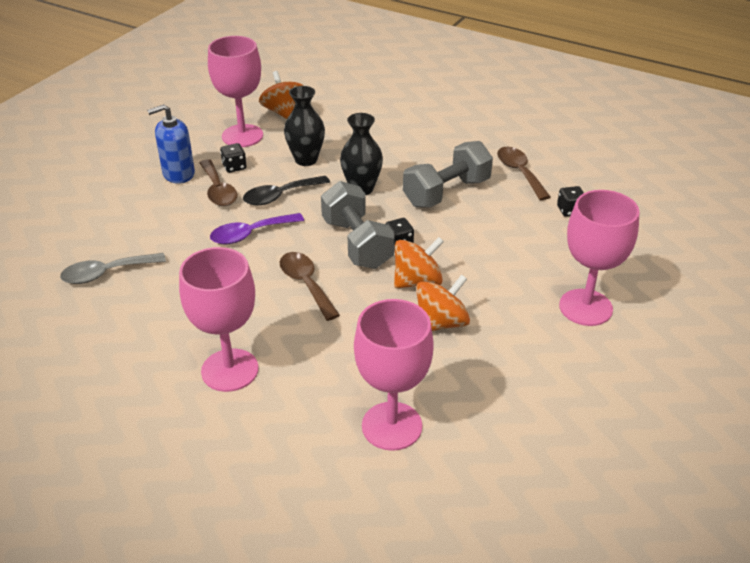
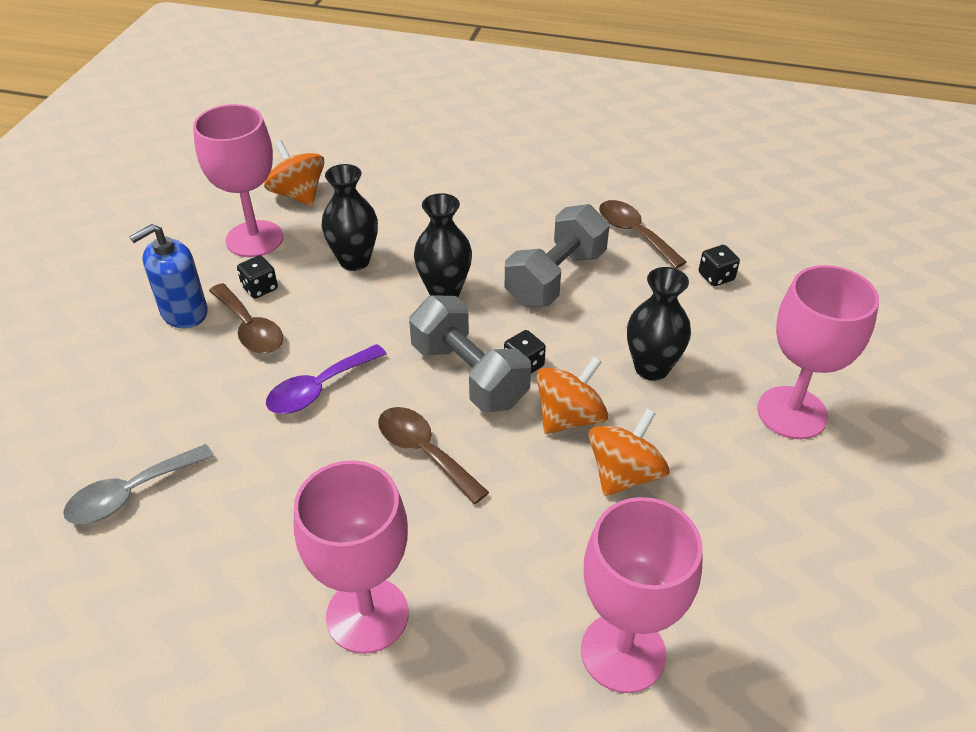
camera: 15 degrees left, 5 degrees up
(280, 196) = (339, 322): black spoon -> none
(492, 261) = (651, 368): none -> black vase

